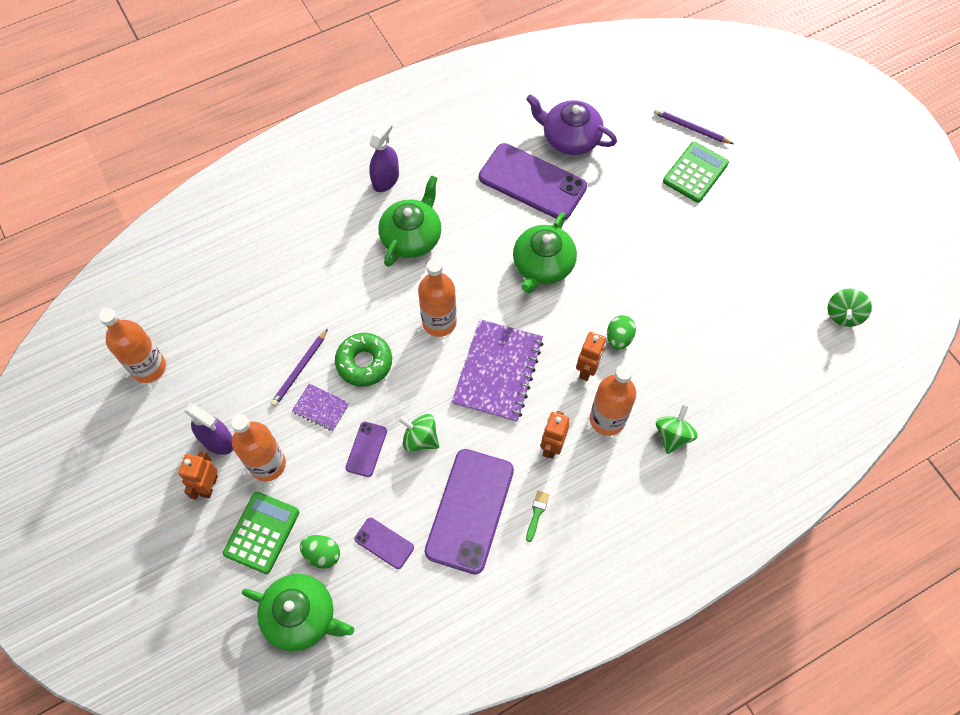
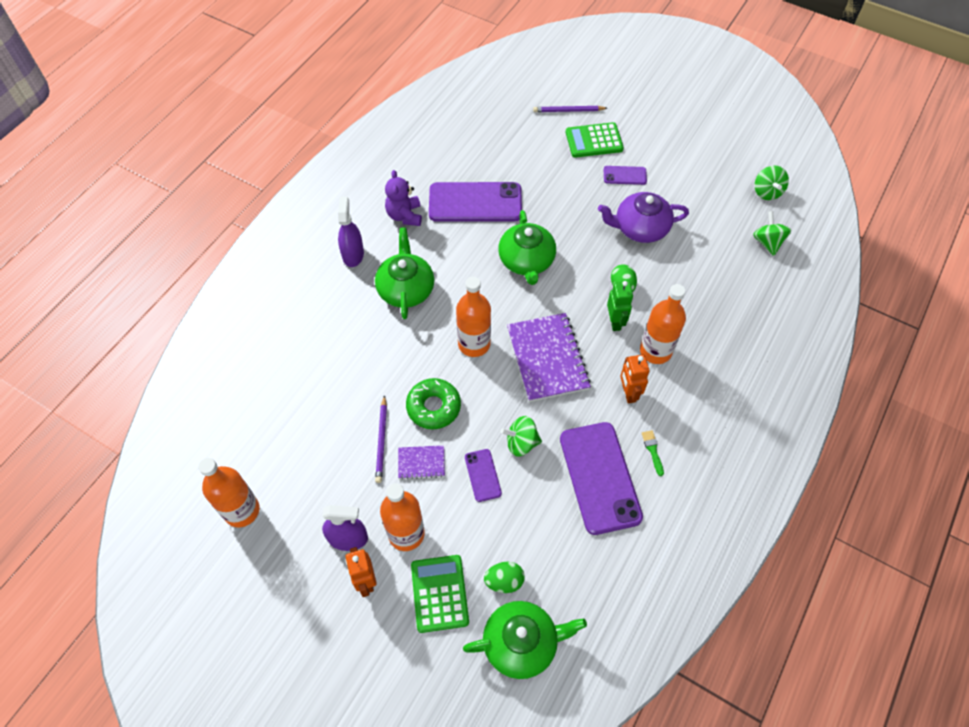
camera: 30 degrees left, 5 degrees down
(384, 543) = (549, 542): purple phone -> purple phone (625, 175)
(457, 163) = (404, 215): none -> purple teddy bear
(570, 138) = (482, 157): purple teapot -> purple teapot (640, 228)
(587, 370) = (615, 322): orange robot -> green robot
(673, 435) = (711, 337): green spinning top -> green spinning top (767, 242)
(695, 172) = (594, 141): green calculator -> green calculator turned 105 degrees counterclockwise

